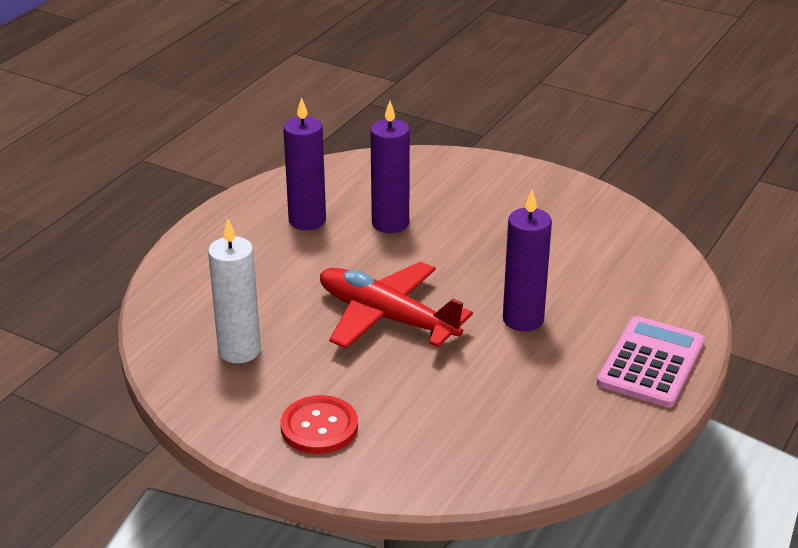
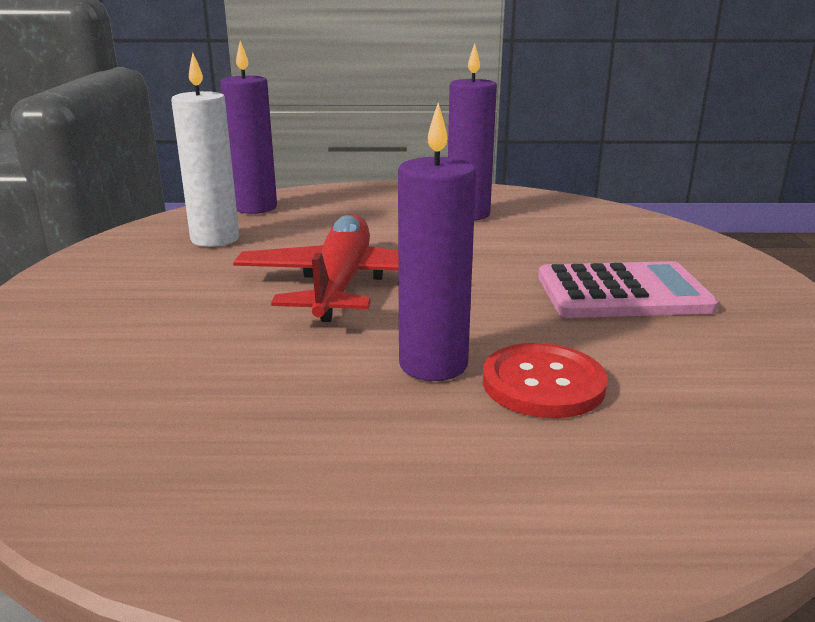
camera: 60 degrees right, 10 degrees down
(319, 427) = (98, 301): red button -> red button (543, 383)
(390, 223) = (523, 245): purple candle -> purple candle (255, 207)
(651, 363) = (443, 521): pink calculator -> pink calculator (622, 293)

